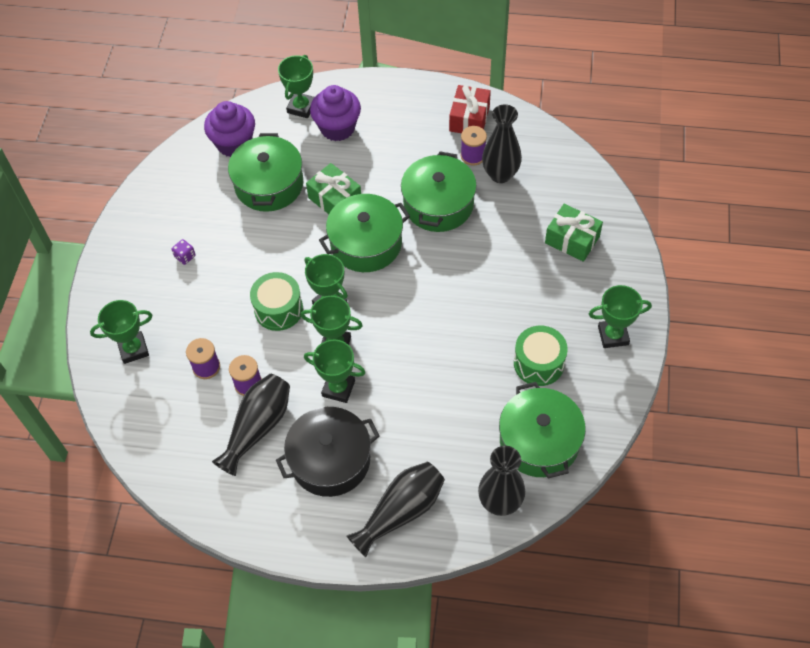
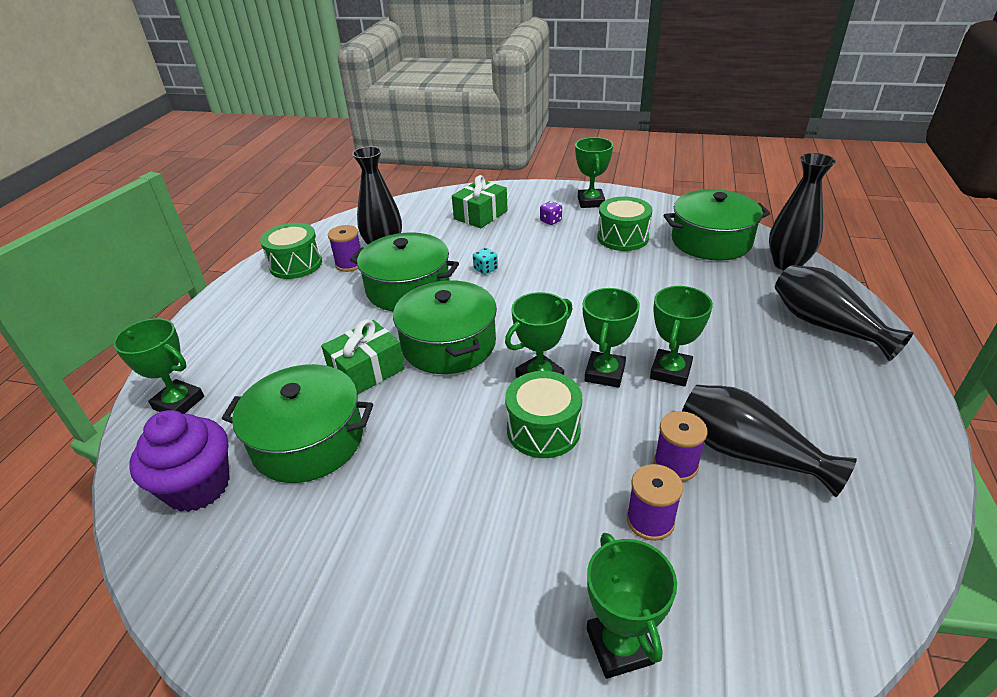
camera: 85 degrees left, 20 degrees down
(185, 257) = (418, 558): purple dice -> purple dice (550, 221)
(330, 460) = (778, 380): black pot -> none
(337, 128) = (242, 366): purple cupcake -> none
(469, 118) = (296, 264): red gift -> green drum
(472, 255) = (485, 269): none -> turquoise dice

